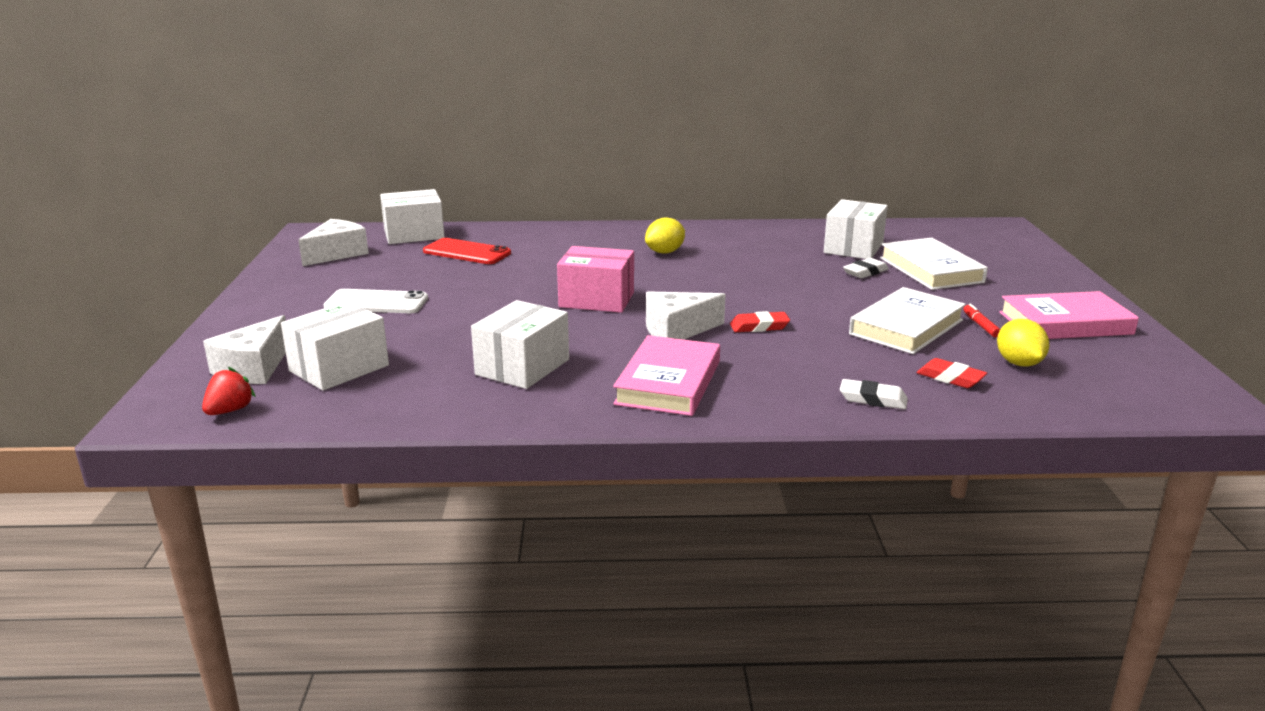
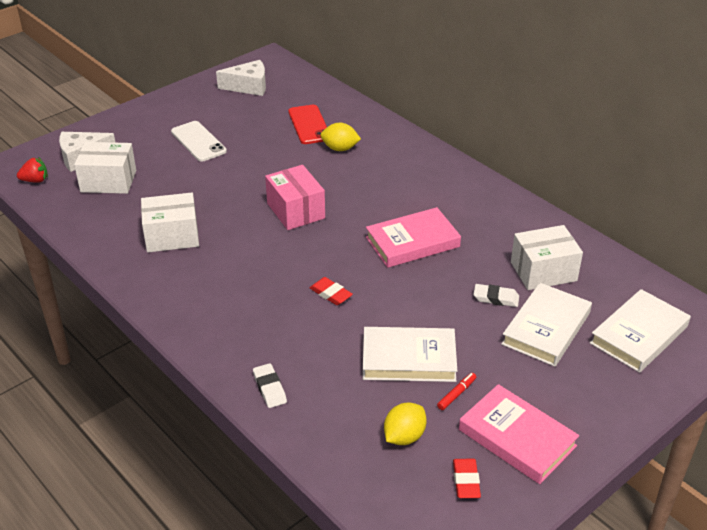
camera: 50 degrees right, 15 degrees up
(414, 234) = (312, 91): white box -> none
(665, 252) = (413, 195): yellow lemon -> yellow lemon (340, 148)
(668, 382) = (207, 297): pink book -> pink book (412, 242)
(676, 330) = (285, 264): white cheese -> none
(950, 378) = (340, 411): red eraser -> red eraser (466, 481)
(978, 247) = (639, 335): none -> white book

